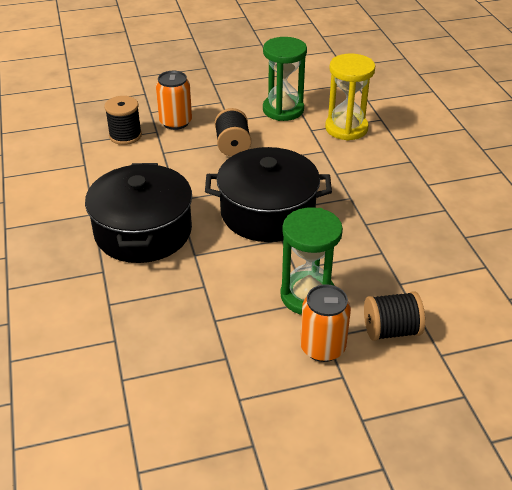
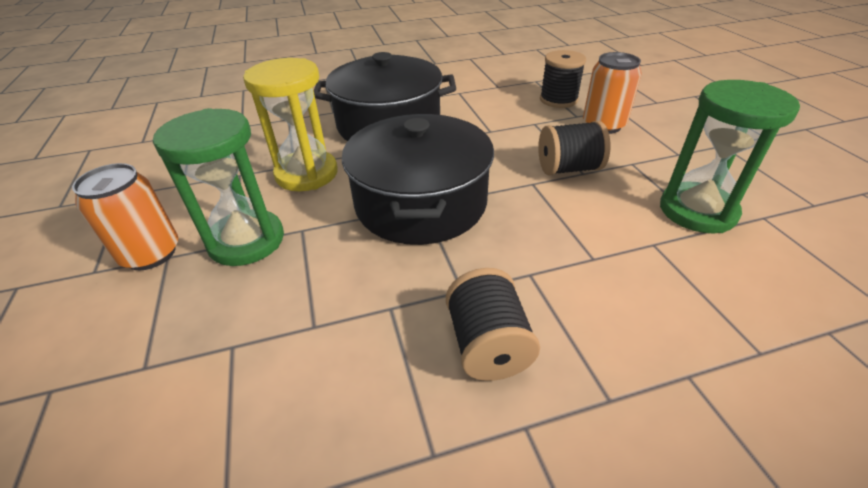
camera: 90 degrees right, 0 degrees up
(346, 128) = (685, 291): yellow hourglass -> yellow hourglass (306, 174)
(391, 330) = (138, 326): black spool -> black spool (488, 345)

